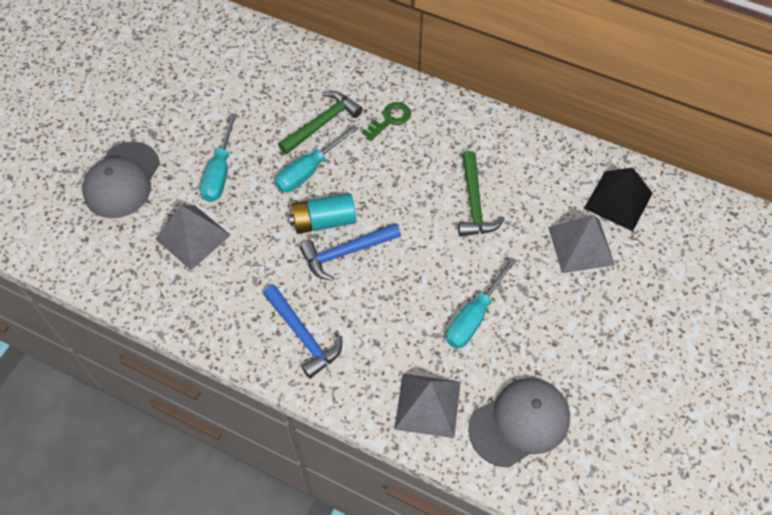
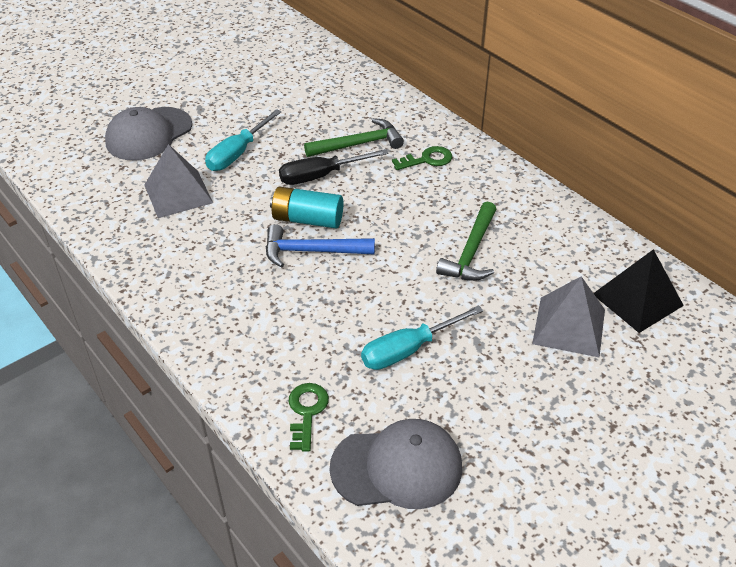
camera: 25 degrees right, 15 degrees down
(303, 336) = (222, 305): blue hammer -> none
(309, 170) = (321, 176): turquoise screwdriver -> black screwdriver
(428, 405) = (307, 412): grey pyramid -> green key

